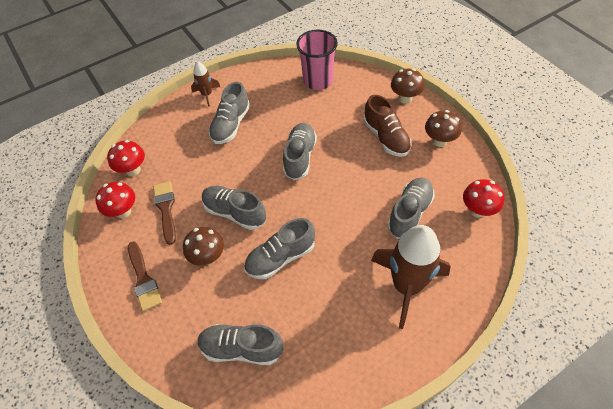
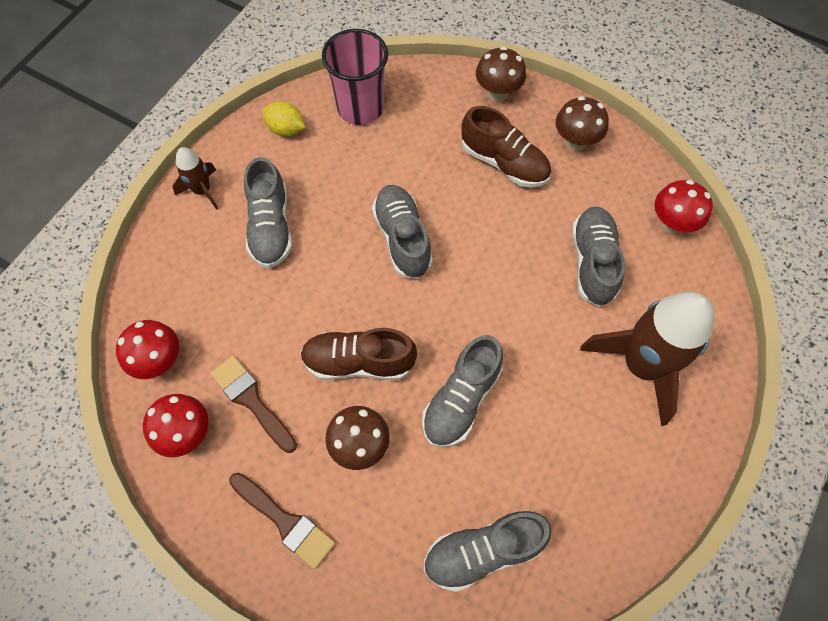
camera: 30 degrees left, 10 degrees up
(235, 213) = (358, 362): grey shoe -> brown shoe
(269, 79) = (286, 129): none -> yellow lemon

